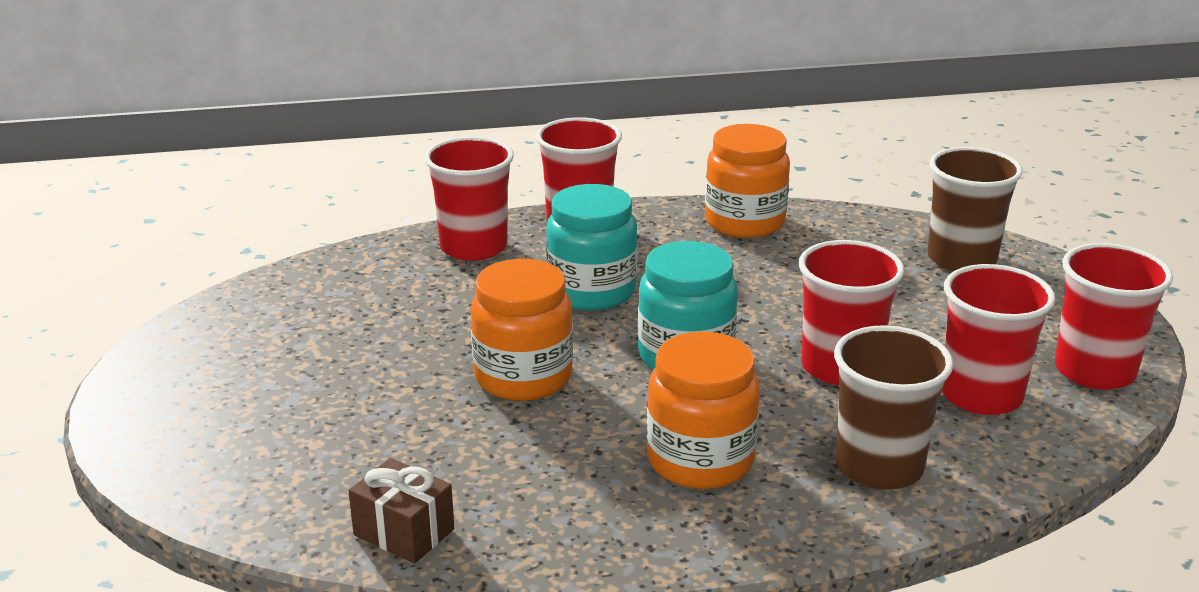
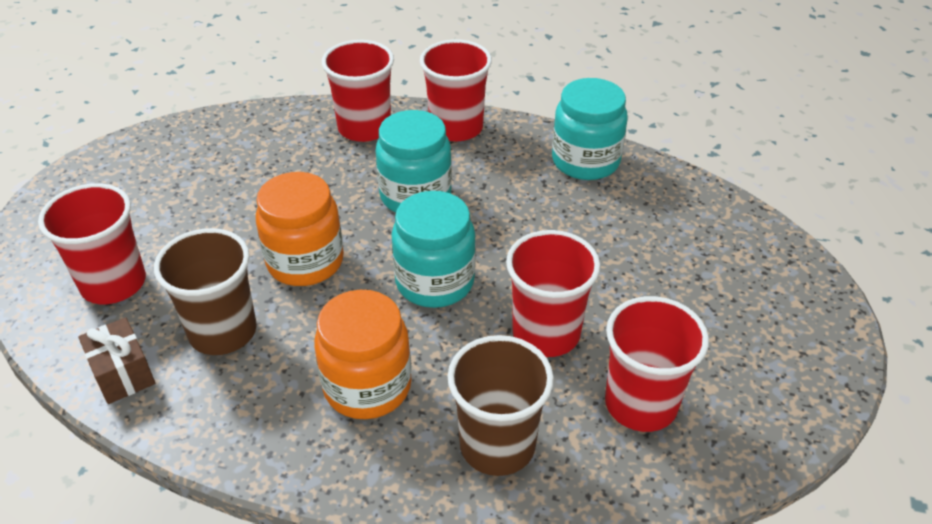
camera: 25 degrees right, 15 degrees up
(744, 222) = (585, 161): orange jar -> turquoise jar
(961, 259) = (740, 253): brown cup -> brown cup (223, 331)
(1094, 371) = (764, 414): red cup -> red cup (113, 283)

